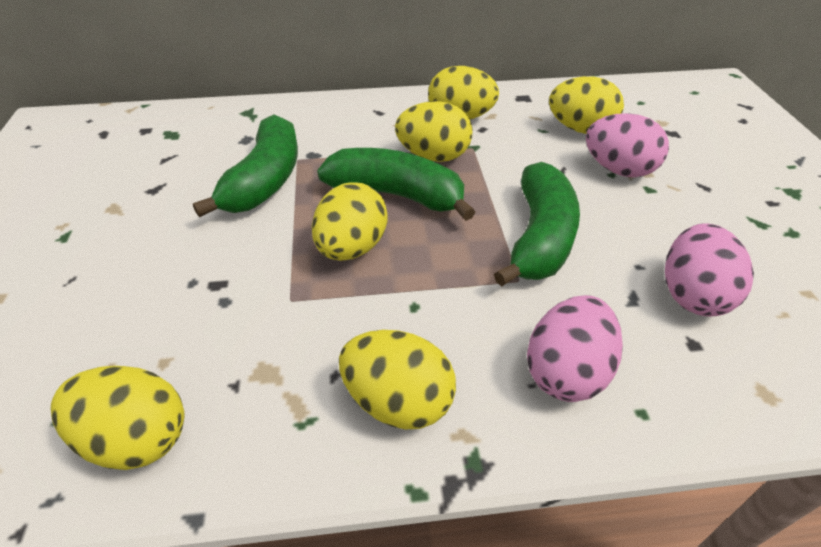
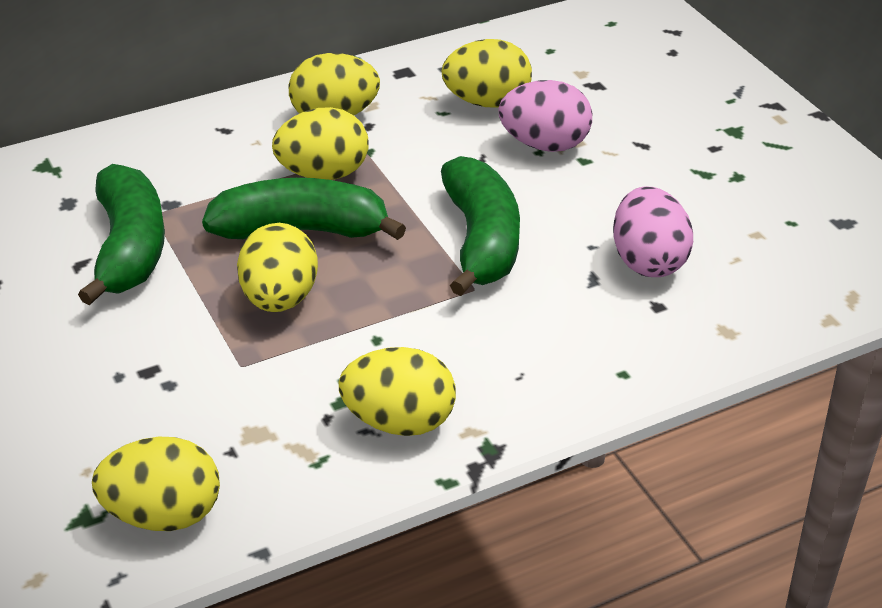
camera: 20 degrees left, 5 degrees down
(566, 371) = (546, 358): pink egg -> none

